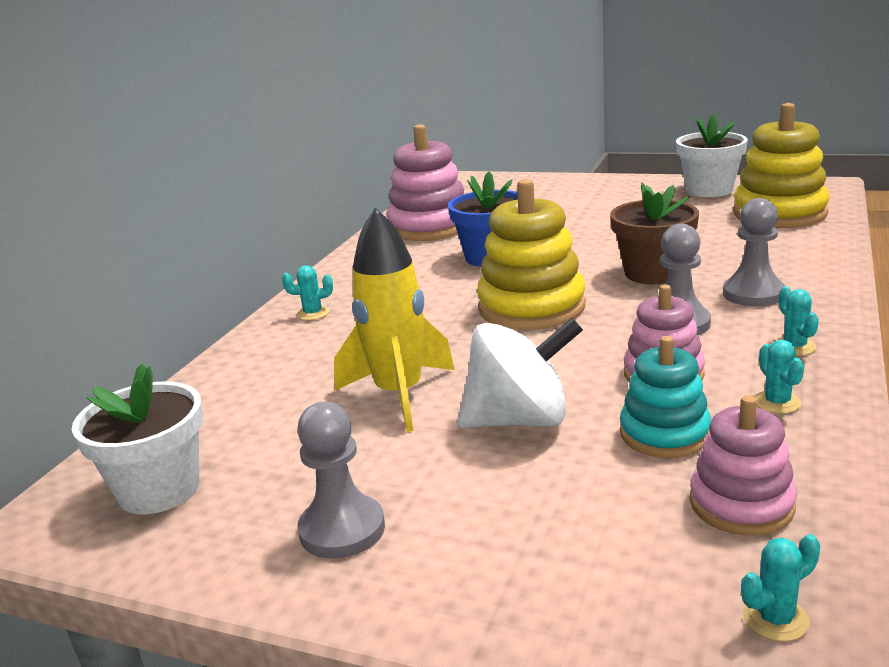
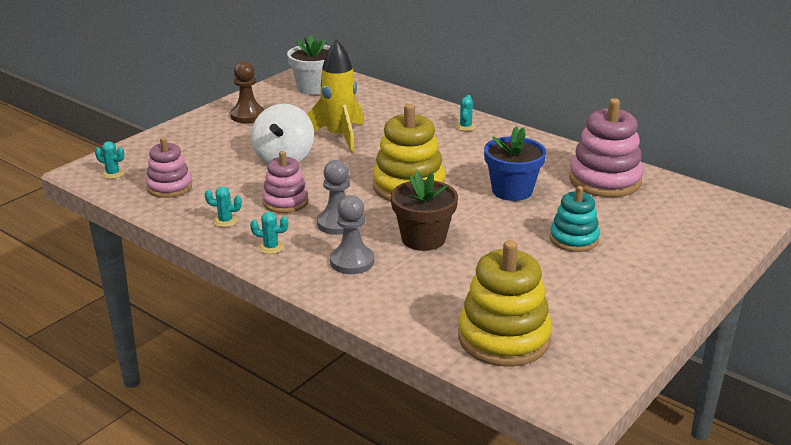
camera: 105 degrees right, 5 degrees up
(342, 529) = (247, 116): grey pawn -> brown pawn
(664, 434) = (234, 186): turquoise stacking toy -> turquoise stacking toy (574, 239)
(709, 190) = (608, 329): white flower pot -> none
(775, 619) = (113, 174): turquoise cactus -> turquoise cactus turned 60 degrees counterclockwise

